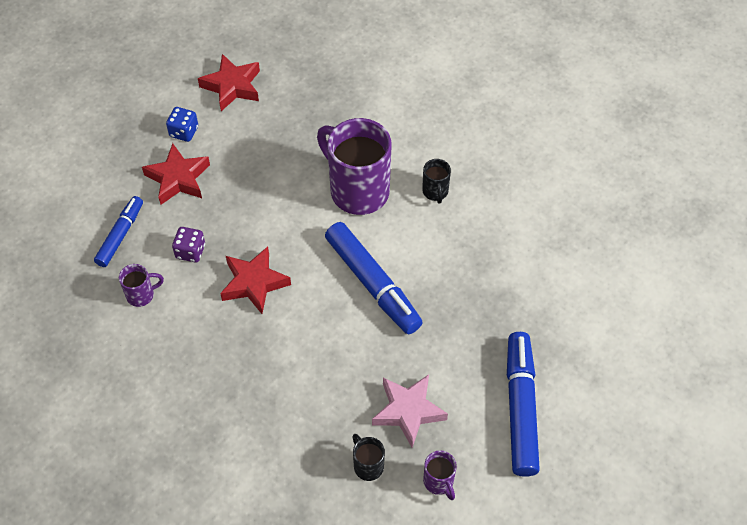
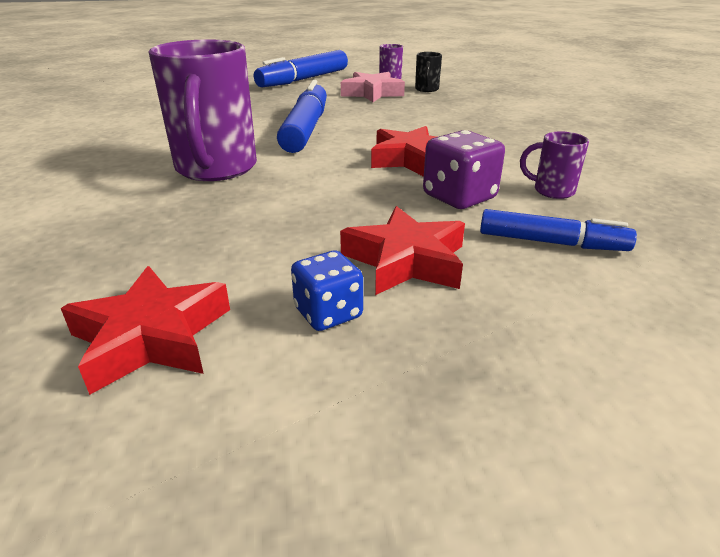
camera: 140 degrees left, 25 degrees down
(120, 235) = (551, 242): blue marker -> blue marker turned 135 degrees counterclockwise
(190, 251) = (459, 197): purple dice -> purple dice, size x1.50
(435, 192) = (159, 145): black mug -> none

